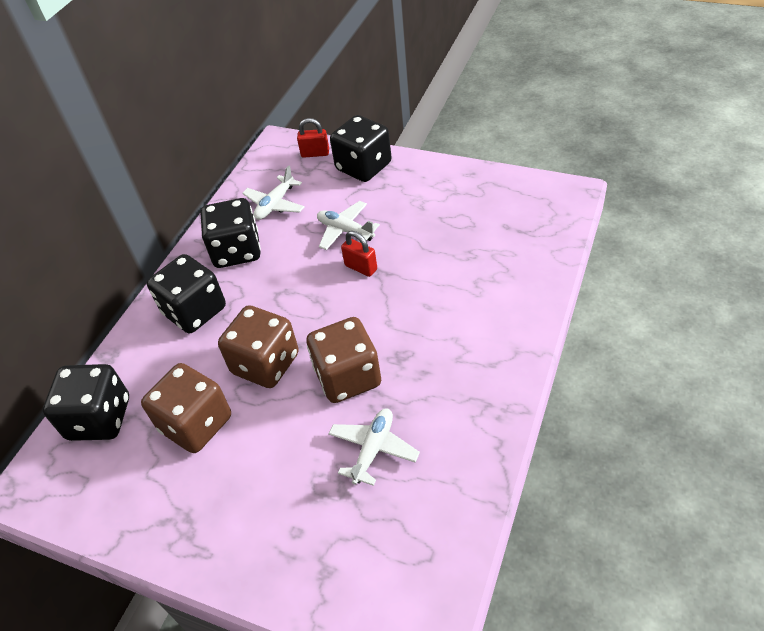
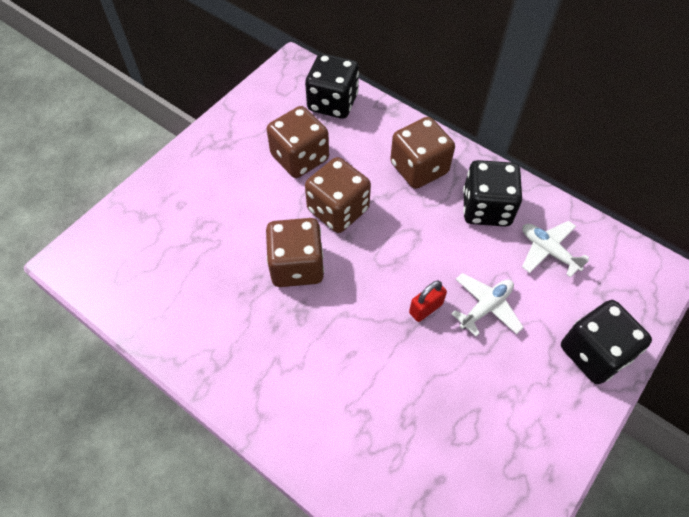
camera: 100 degrees right, 10 degrees up
(195, 311) = (419, 168): black dice -> brown dice
(315, 153) = (632, 307): red padlock -> none
(373, 449) = (219, 267): white plane -> none

